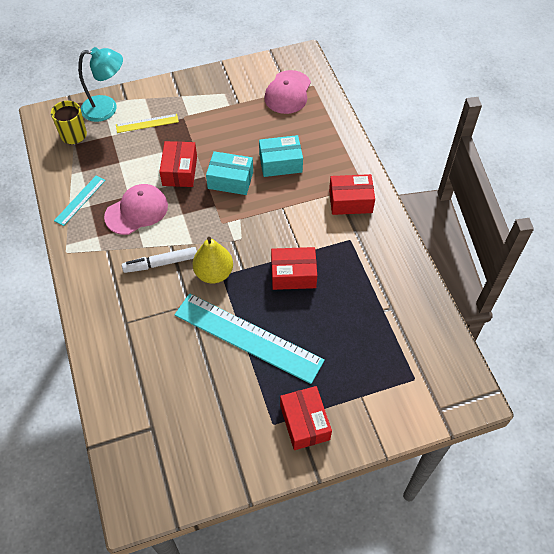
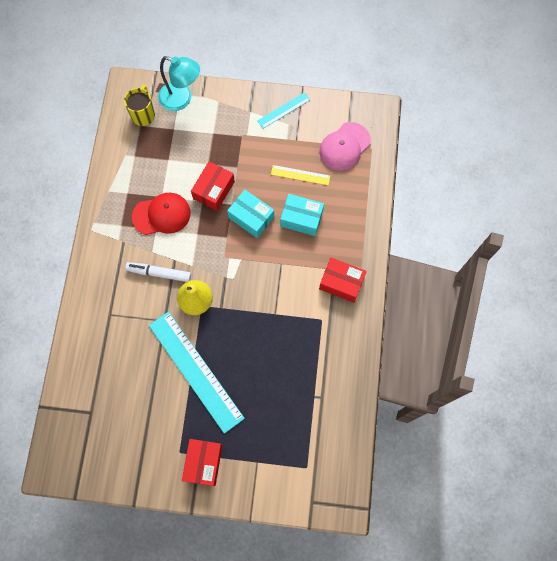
camera: 25 degrees right, 15 degrees up
(80, 200) = (121, 184): turquoise ruler -> turquoise ruler (283, 110)
(136, 211) = (162, 215): pink cap -> red cap
(147, 123) = (208, 129): yellow ruler -> yellow ruler (300, 175)
(293, 274) = (258, 331): red box -> none

